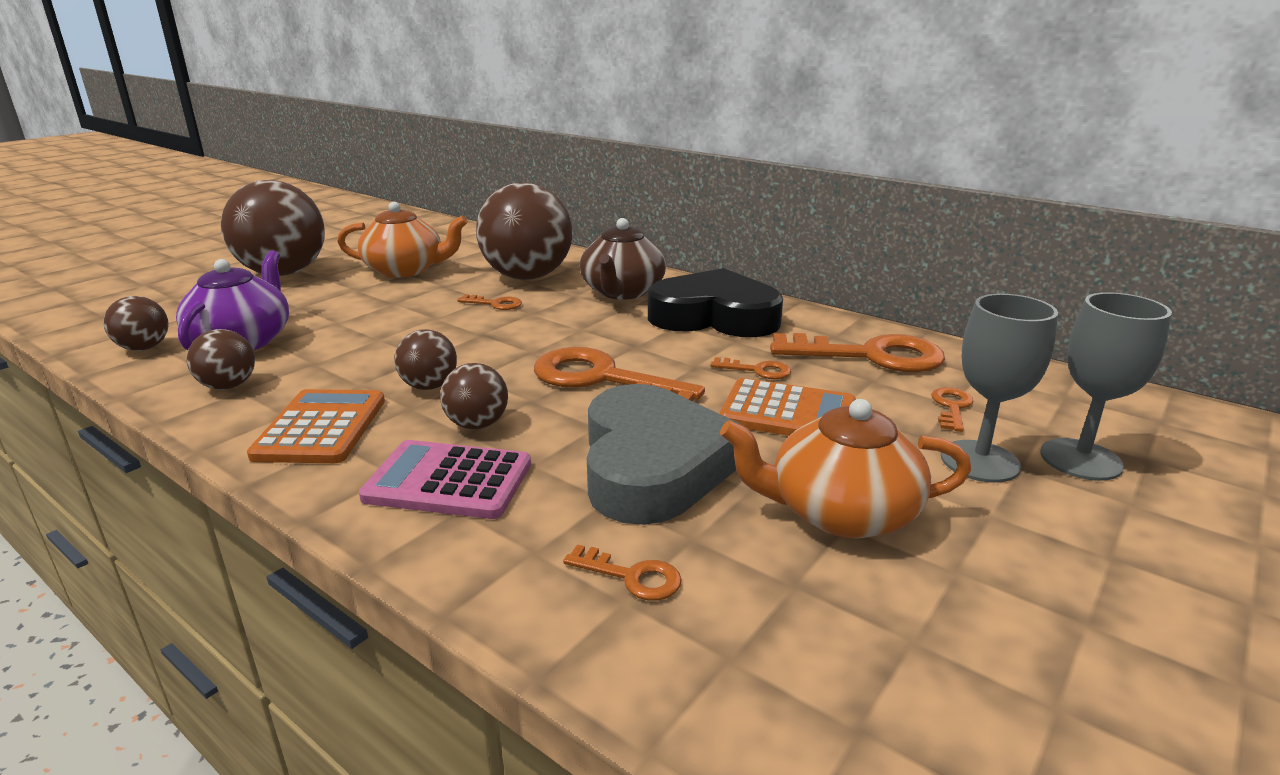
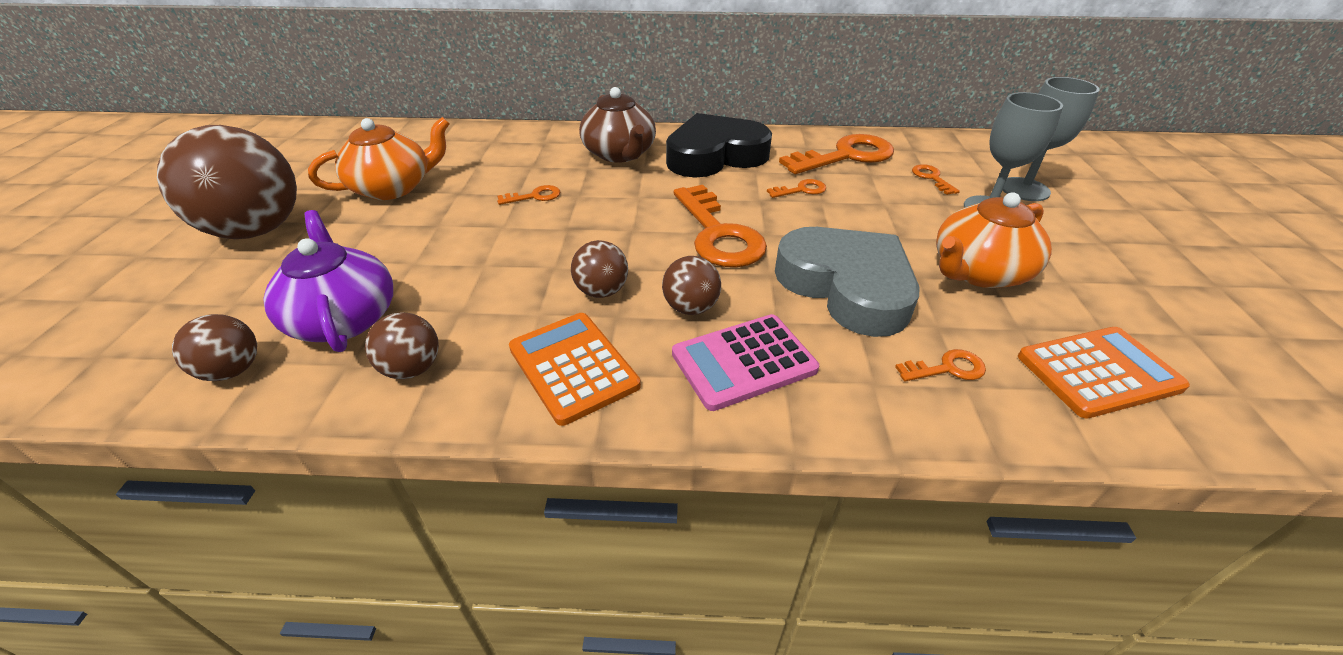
camera: 35 degrees left, 15 degrees up
(527, 277) = (521, 162): brown ball -> none
(602, 379) = (718, 234): orange key -> orange key turned 105 degrees counterclockwise
(788, 413) = (862, 215): orange calculator -> orange calculator (1098, 372)

